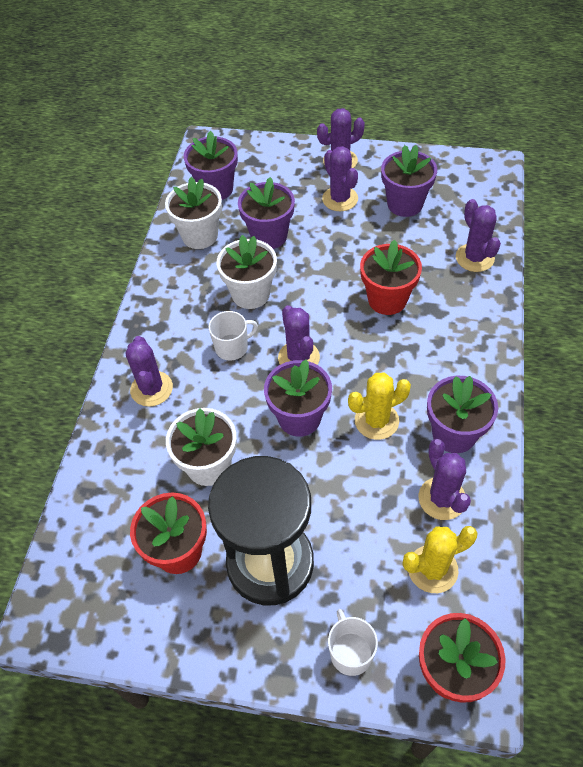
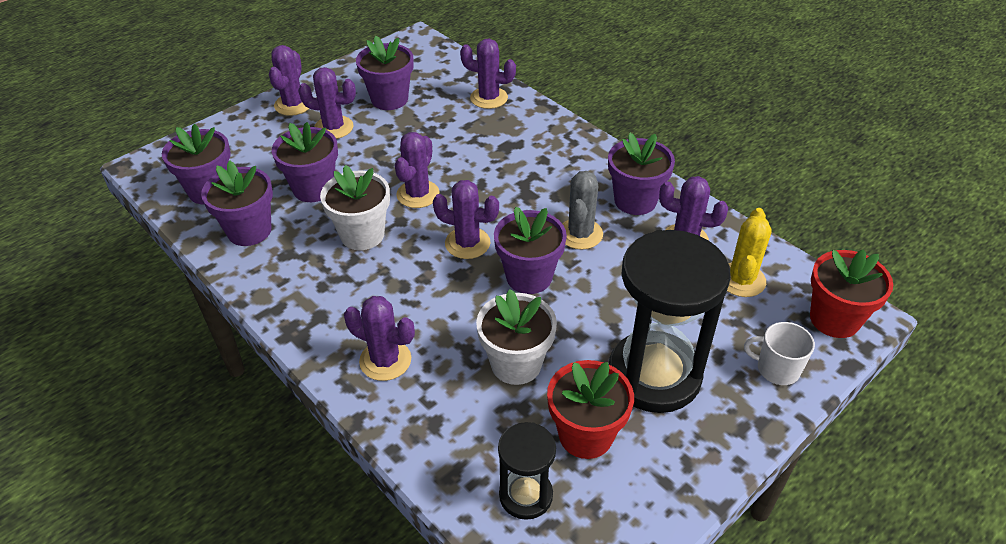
camera: 55 degrees left, 10 degrees down
(101, 546) = (525, 495): none -> black hourglass
(200, 236) = (249, 230): white flower pot -> purple flower pot
(232, 347) = (406, 278): white mug -> none
(320, 294) = (418, 194): none -> purple cactus
(376, 421) = (580, 234): yellow cactus -> grey cactus
(387, 299) = (471, 162): red flower pot -> none

